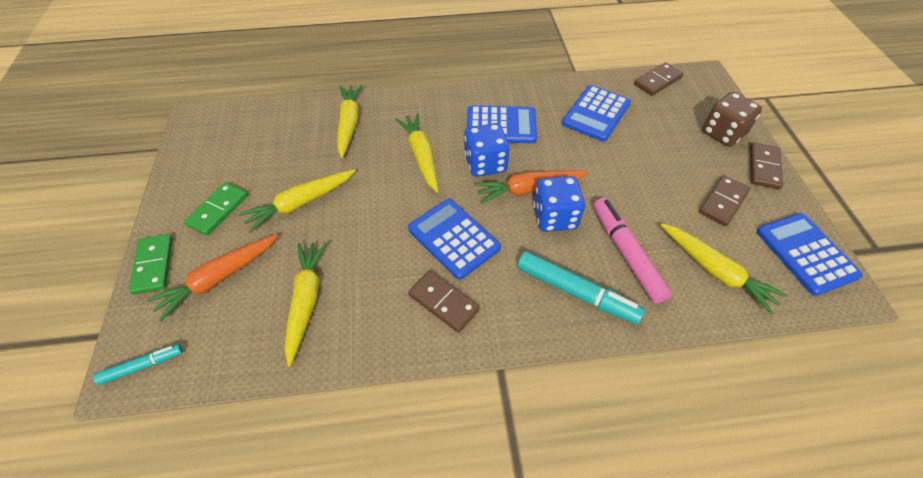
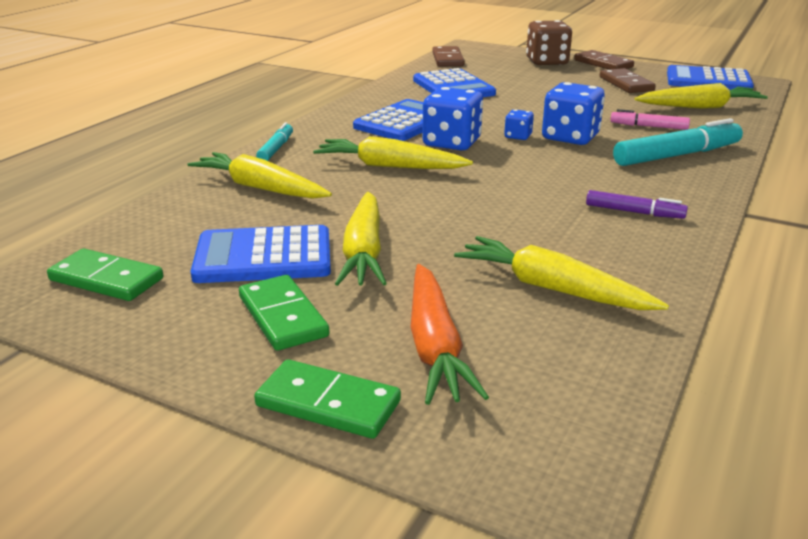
camera: 55 degrees left, 25 degrees down
(142, 366) = (553, 458): turquoise marker -> turquoise marker (276, 149)
(219, 135) = (106, 279): none -> green domino
(443, 302) = (634, 212): brown domino -> purple marker
(453, 238) = (544, 184): blue calculator -> blue calculator (263, 257)
(529, 189) = (518, 136): orange carrot -> blue dice
(626, 253) = (648, 126): pink marker -> pink marker, size x0.56

